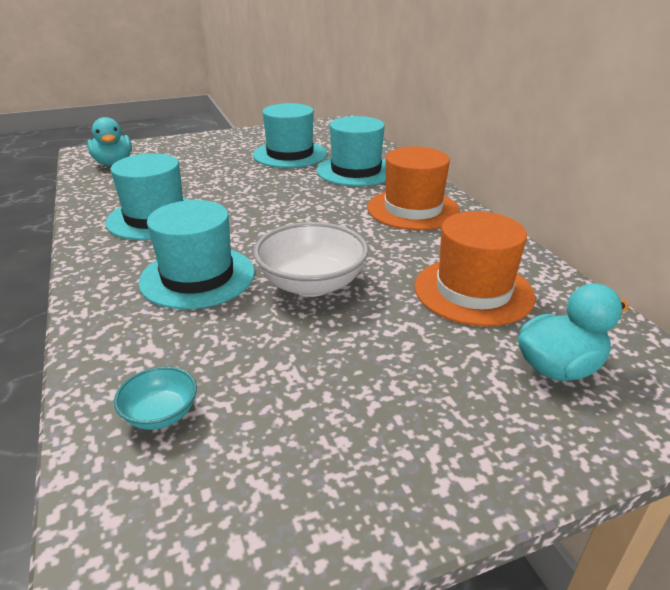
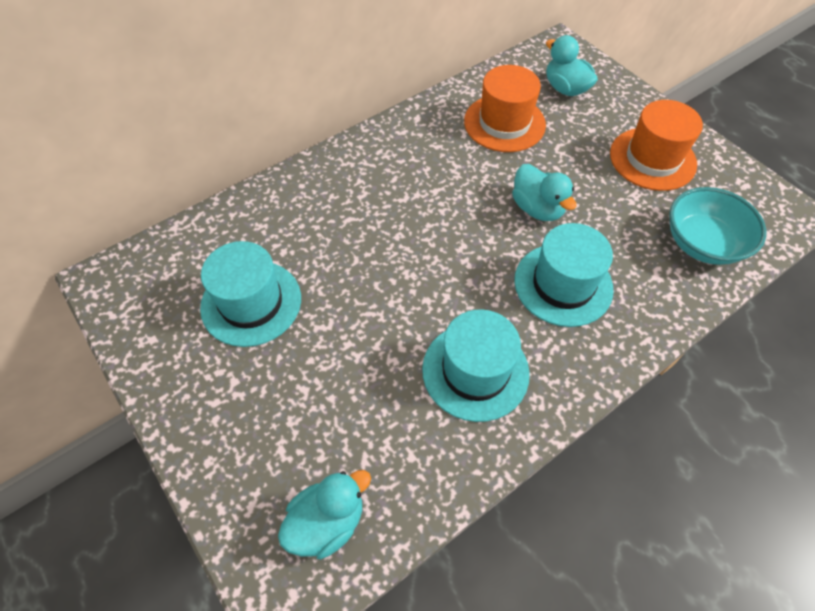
camera: 105 degrees left, 25 degrees up
(161, 414) = (702, 243): turquoise bowl -> turquoise bowl, size x1.92
(312, 284) = (537, 208): white bowl -> turquoise duck
(356, 171) = (295, 225): turquoise hat -> none
(413, 209) = (383, 167): orange hat -> orange hat (652, 159)

